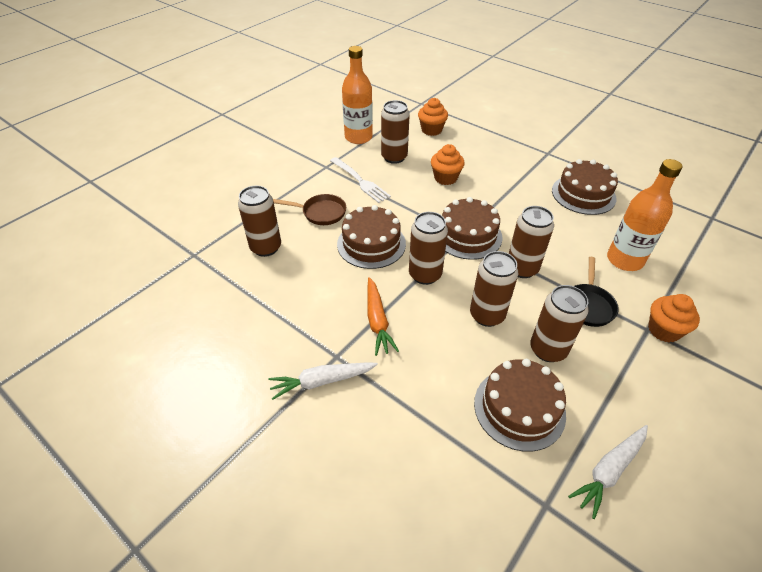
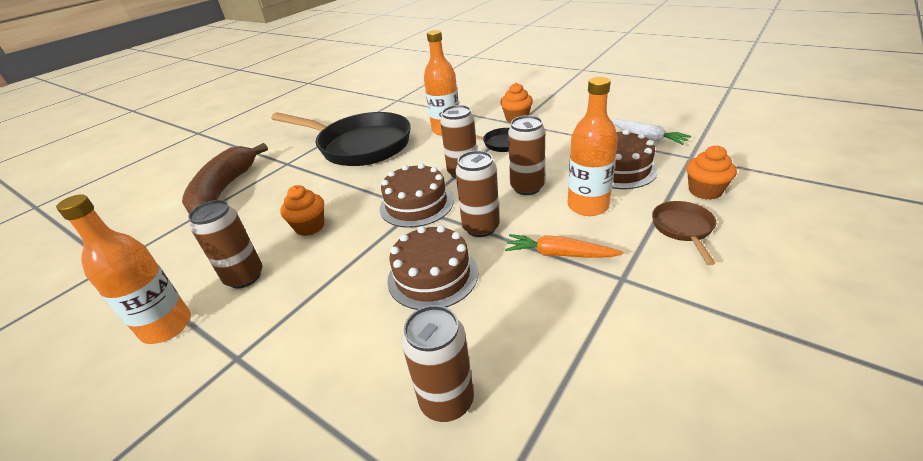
camera: 90 degrees left, 10 degrees down
(321, 213) = (362, 341): brown pan -> brown pan (683, 229)
(322, 381) = (662, 284): white carrot -> none
(360, 181) = (293, 306): white fork -> none
(377, 321) = (559, 254): orange carrot -> orange carrot turned 150 degrees counterclockwise
(431, 130) = (193, 247): orange cupcake -> orange cupcake (705, 191)
(446, 358) = (588, 206): none -> orange bottle
(504, 128) = (224, 190): none -> brown banana
(548, 349) = (554, 159): brown can -> none
(583, 194) = (359, 145): brown cake -> black pan

